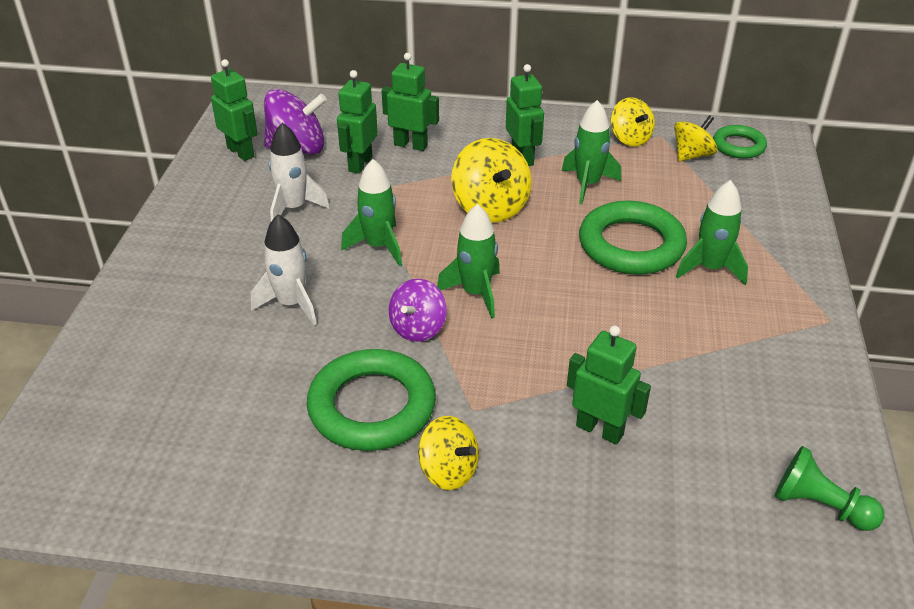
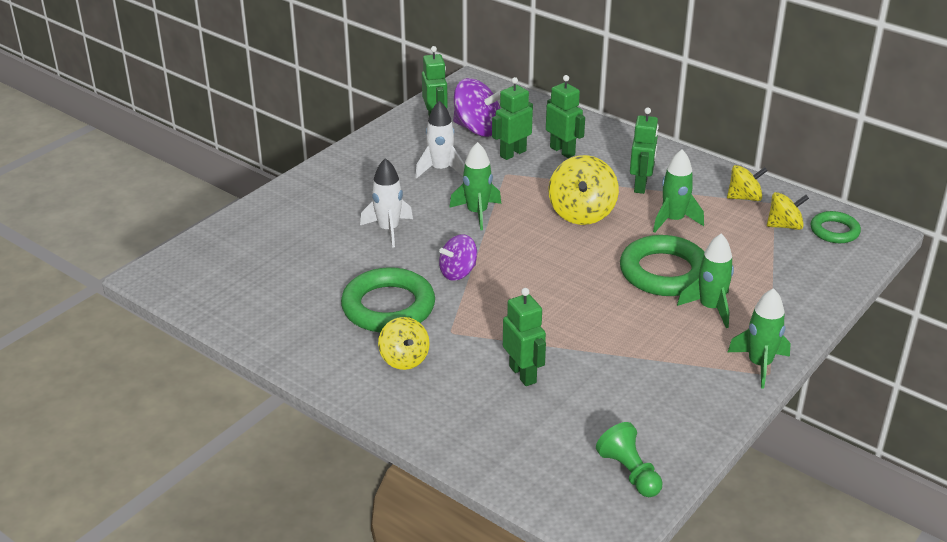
camera: 30 degrees right, 5 degrees down
(475, 293) = (517, 265): green rocket -> green rocket (759, 364)
(630, 138) = (744, 197): yellow spinning top -> yellow spinning top turned 105 degrees counterclockwise

